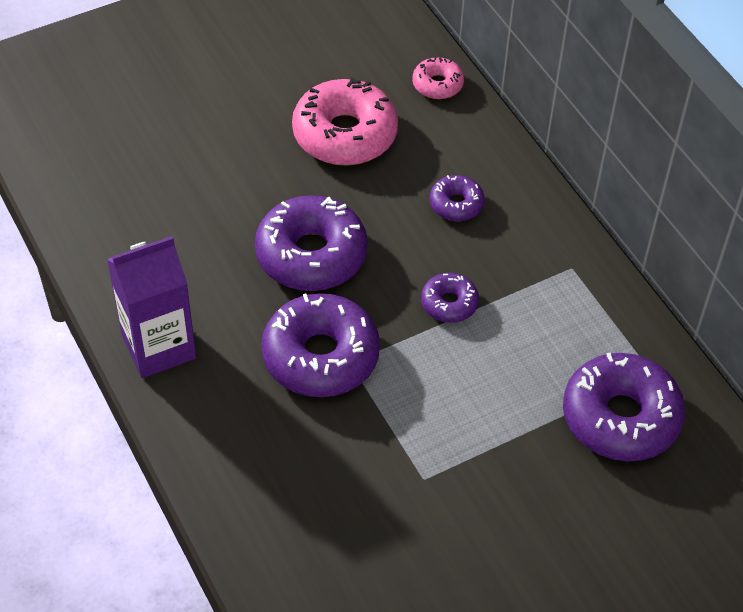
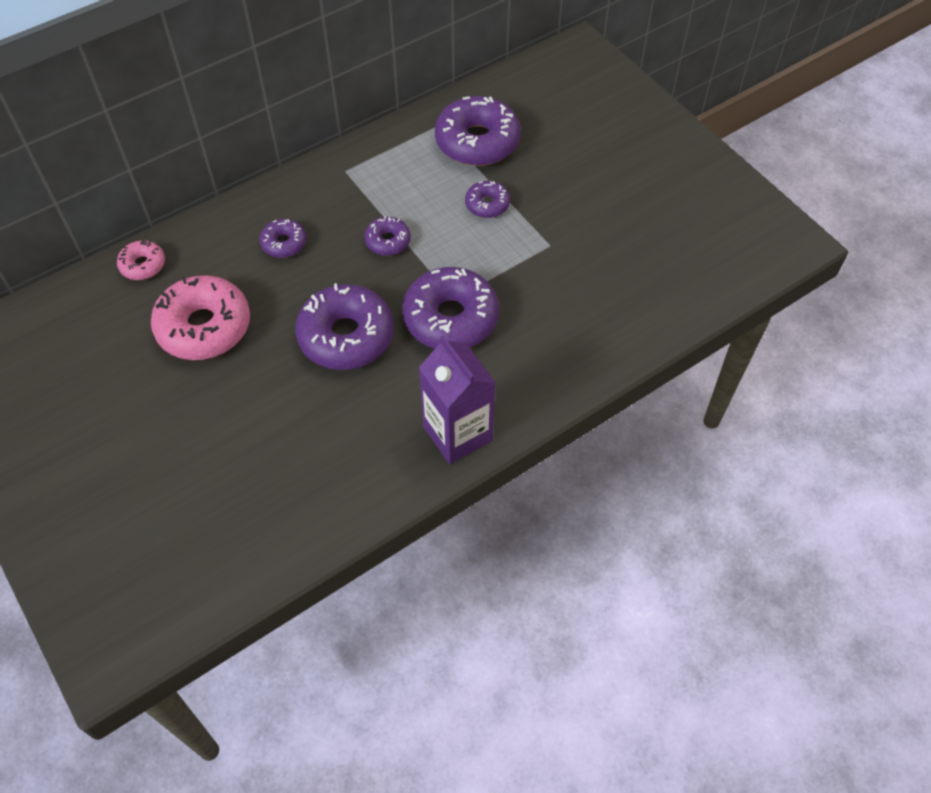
camera: 95 degrees left, 5 degrees up
(502, 415) = (487, 204): none -> purple donut

